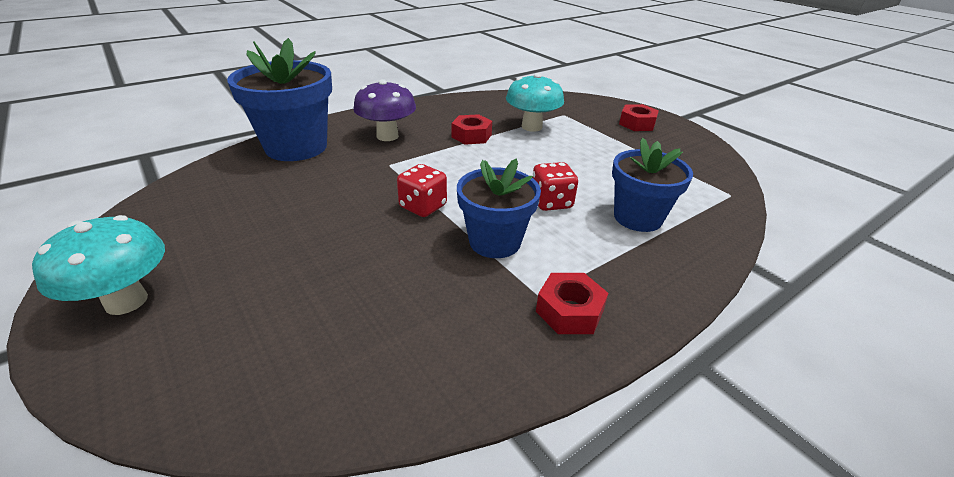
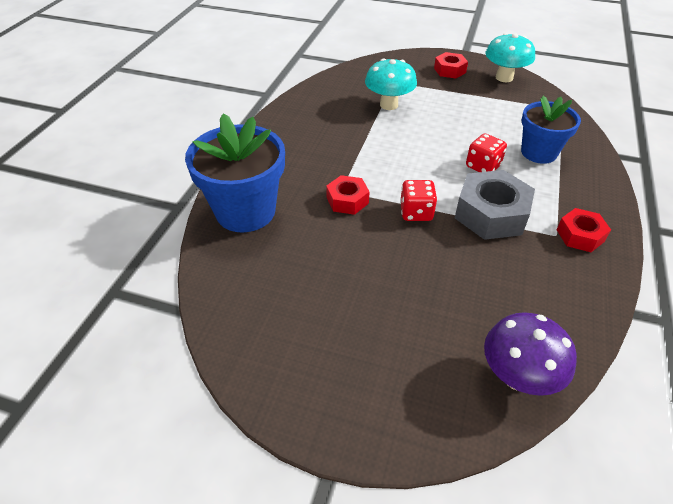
camera: 35 degrees left, 10 degrees up
(126, 301) = (345, 395): turquoise mushroom -> turquoise mushroom (504, 78)
(387, 136) = (300, 164): purple mushroom -> purple mushroom (517, 377)
(471, 136) = (360, 133): red nut -> red nut (347, 200)
(495, 242) = (491, 214): blue flower pot -> grey nut

